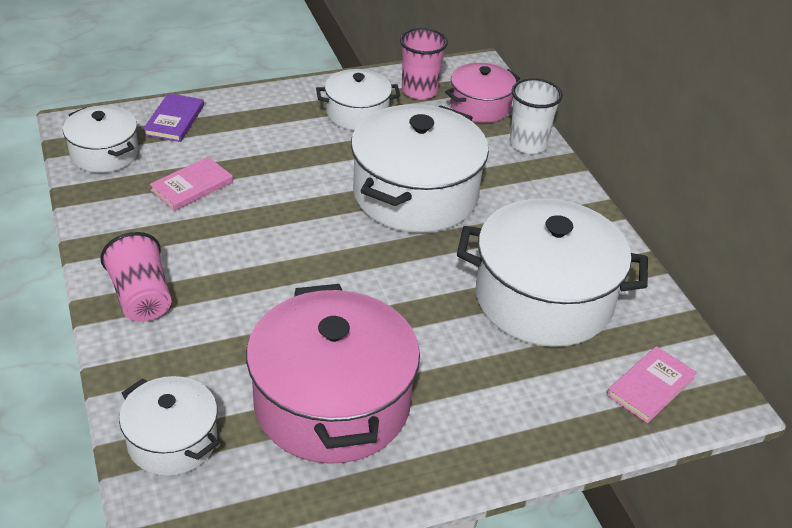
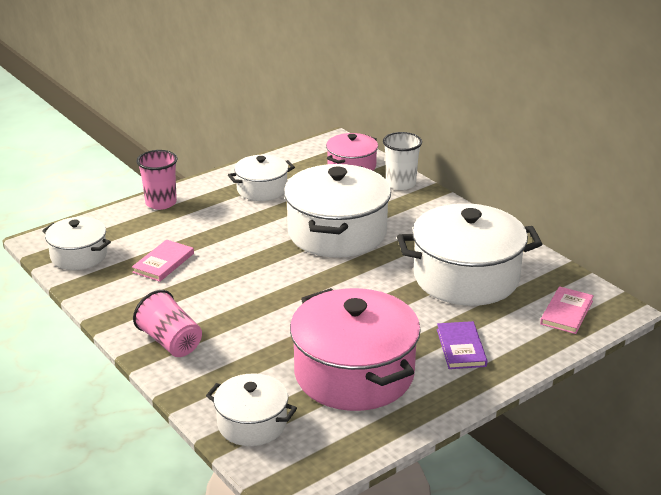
camera: 15 degrees left, 10 degrees down
(174, 120) = (121, 222): purple book -> purple book (461, 347)
(419, 91) = (300, 165): pink cup -> pink cup (161, 203)

